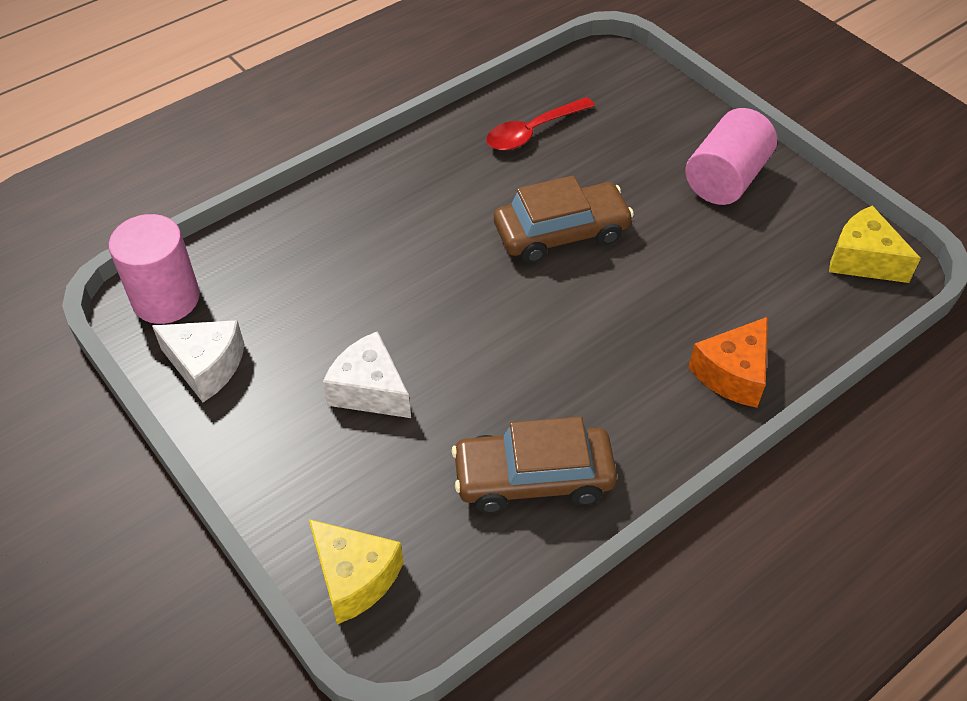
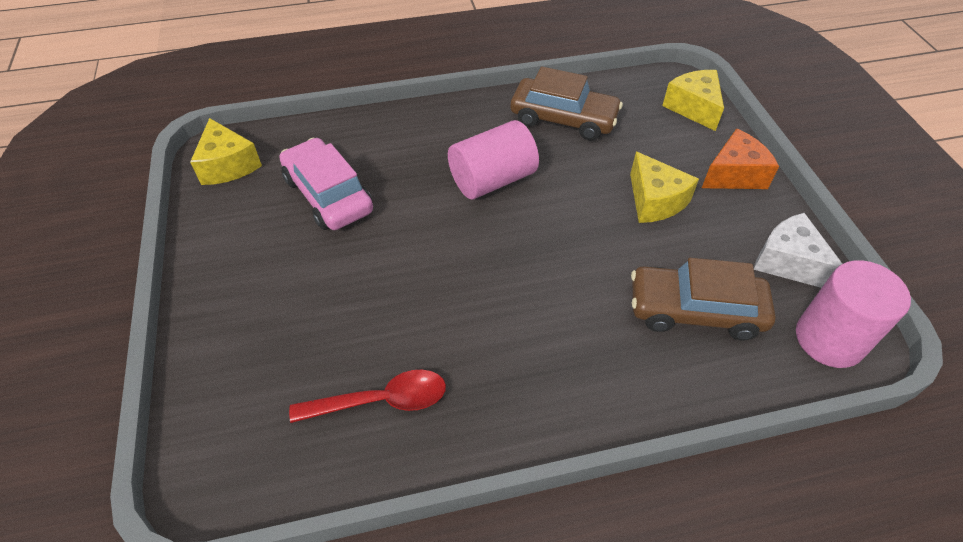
camera: 155 degrees left, 0 degrees up
(370, 390) = (654, 201): white cheese -> yellow cheese
(561, 233) = (434, 270): brown car -> brown car (695, 310)
(726, 179) = (250, 267): pink cylinder -> pink cylinder (492, 180)
(727, 266) = (328, 195): none -> pink car
(733, 374) = (394, 130): orange cheese -> orange cheese (734, 174)

